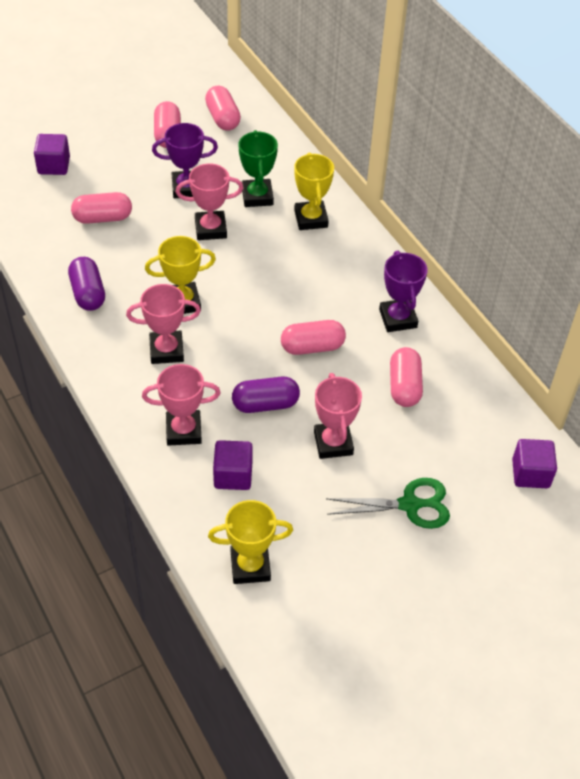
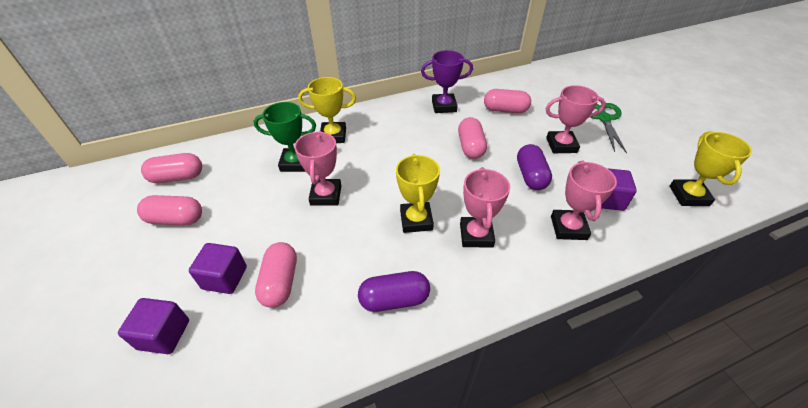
camera: 80 degrees left, 5 degrees down
(187, 188) = (263, 209): purple trophy -> none
(530, 473) = (565, 75): purple cube -> purple cube (225, 278)

